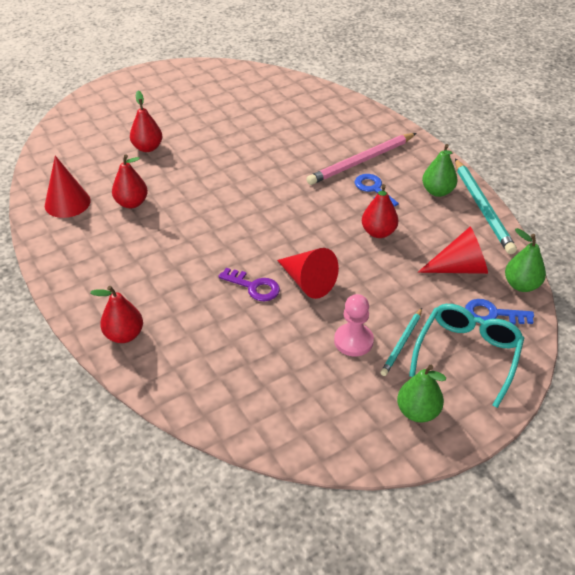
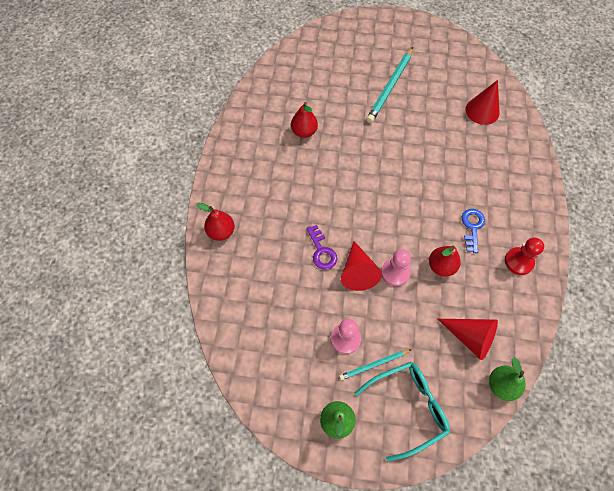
camera: 40 degrees right, 20 degrees up
(67, 203) = (267, 106): red cone -> red cone (482, 111)
(147, 148) = (351, 90): red pear -> none
(343, 261) = (395, 272): none -> pink pawn
(361, 161) = (487, 196): pink pencil -> none
(437, 191) = (518, 261): green pear -> red pawn
(482, 208) = (539, 300): turquoise pencil -> turquoise pencil (390, 87)
(493, 314) = (456, 391): blue key -> none

